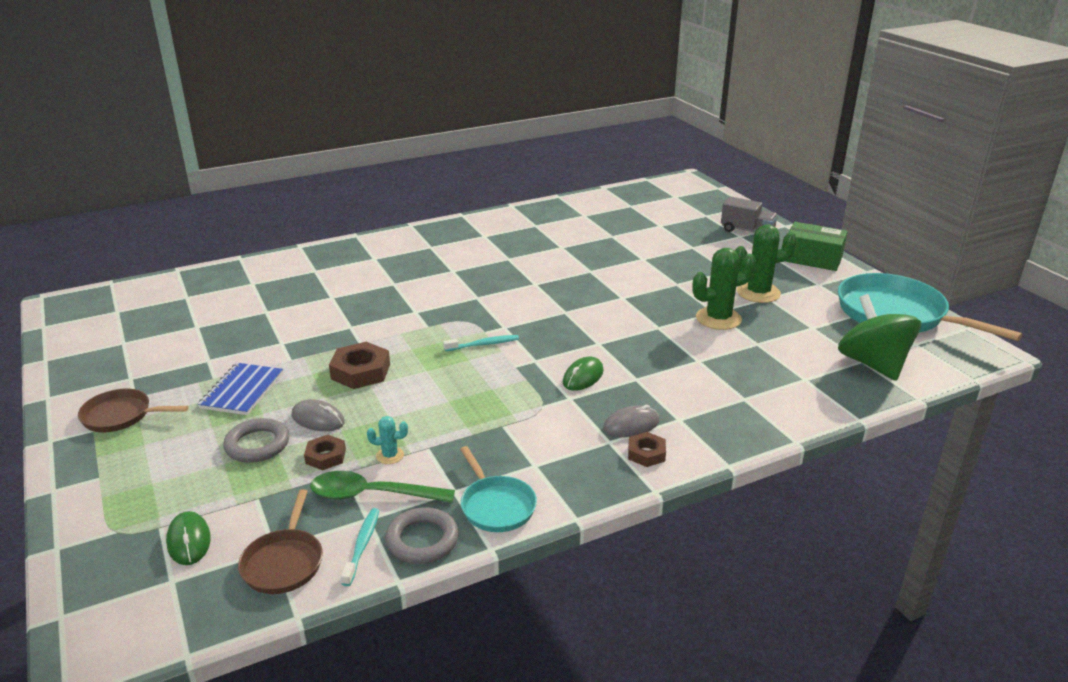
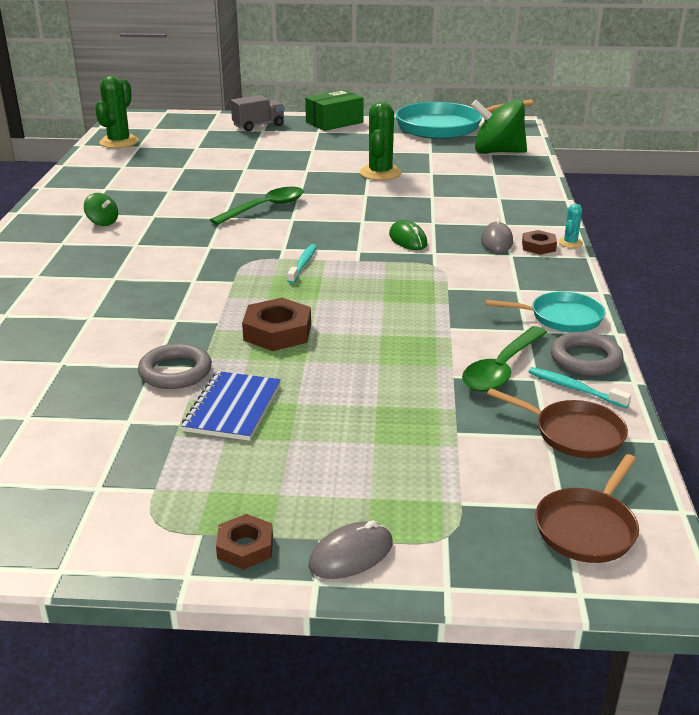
camera: 60 degrees left, 0 degrees up
(121, 416) = (190, 505): brown pan -> brown pan (587, 528)
(189, 541) = (501, 486): green mouse -> none
(242, 391) = (233, 408): blue notebook -> blue notebook turned 60 degrees clockwise
(257, 445) = (357, 416): grey ring -> grey ring (175, 372)
(318, 419) = (344, 372): grey mouse -> grey mouse (351, 554)
(325, 456) = (417, 380): brown nut -> brown nut (245, 547)
(390, 455) = (446, 348): turquoise cactus -> turquoise cactus (570, 243)
(476, 246) = (103, 222): none -> green spinning top
(572, 294) = (265, 208): none -> green spoon
(758, 293) = (360, 151): green cactus -> green cactus (119, 142)

